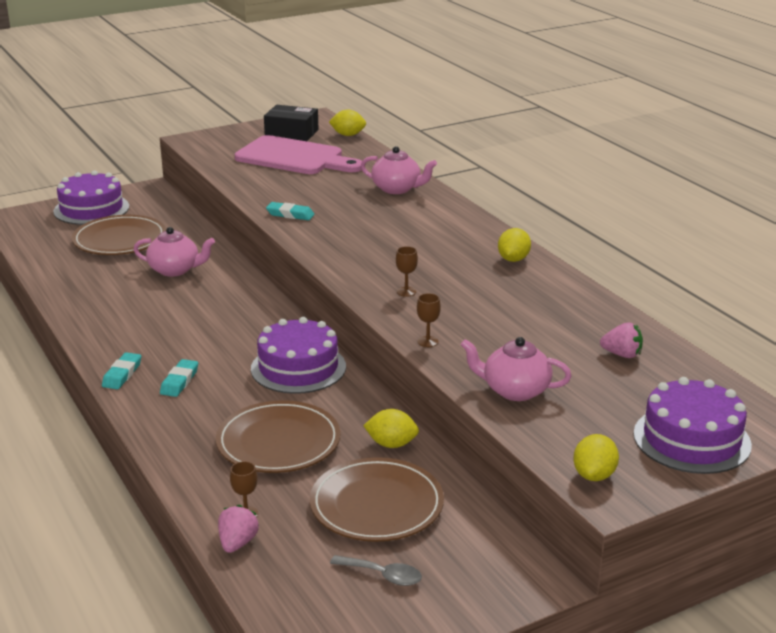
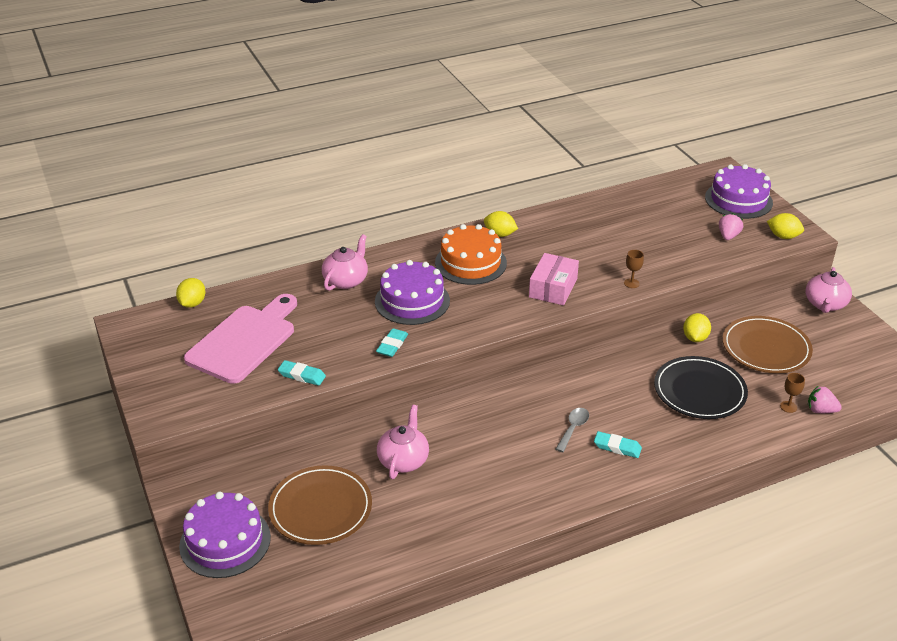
camera: 85 degrees left, 10 degrees up
(122, 374) = (607, 484): turquoise eraser -> turquoise eraser (302, 375)
(278, 442) = (699, 391): brown plate -> black plate
(291, 133) = (170, 342): black box -> none
(298, 368) = (593, 380): purple cake -> purple cake (412, 301)
(383, 575) = (835, 349): grey spoon -> grey spoon (573, 428)
(406, 292) = (553, 288): brown goblet -> pink box
(446, 245) = (470, 263): none -> orange cake
(514, 390) = (694, 253): pink teapot -> pink teapot (825, 304)
(622, 354) = (643, 208): pink strawberry -> pink strawberry (728, 236)

